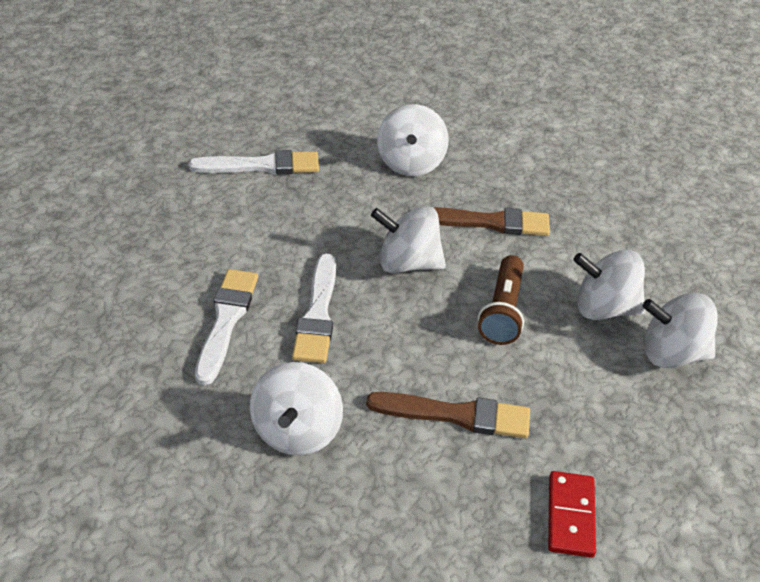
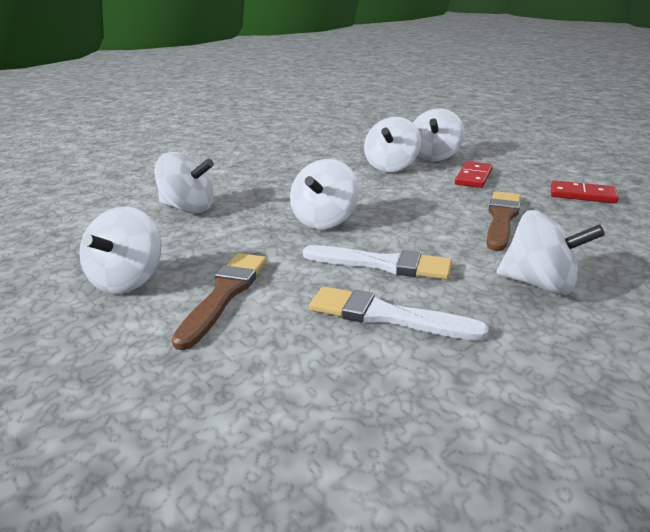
camera: 75 degrees left, 15 degrees down
(262, 166) = (128, 281): white brush -> white spinning top
(489, 222) = (286, 188): brown brush -> brown brush (224, 294)
(502, 311) = (390, 194): brown flashlight -> none
(597, 396) = (473, 177): none -> red domino

